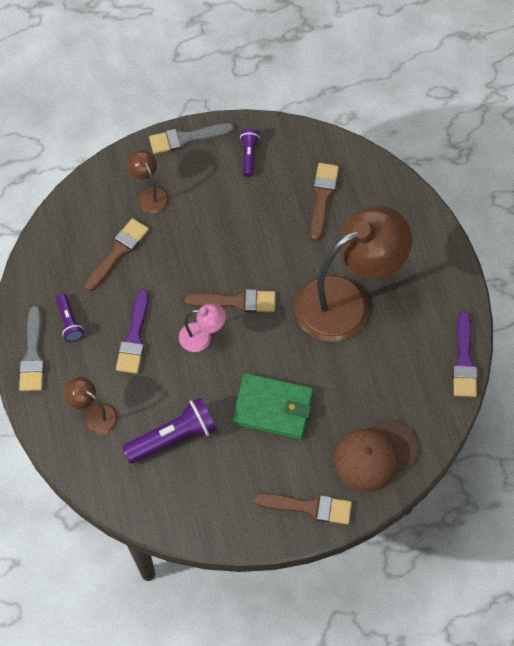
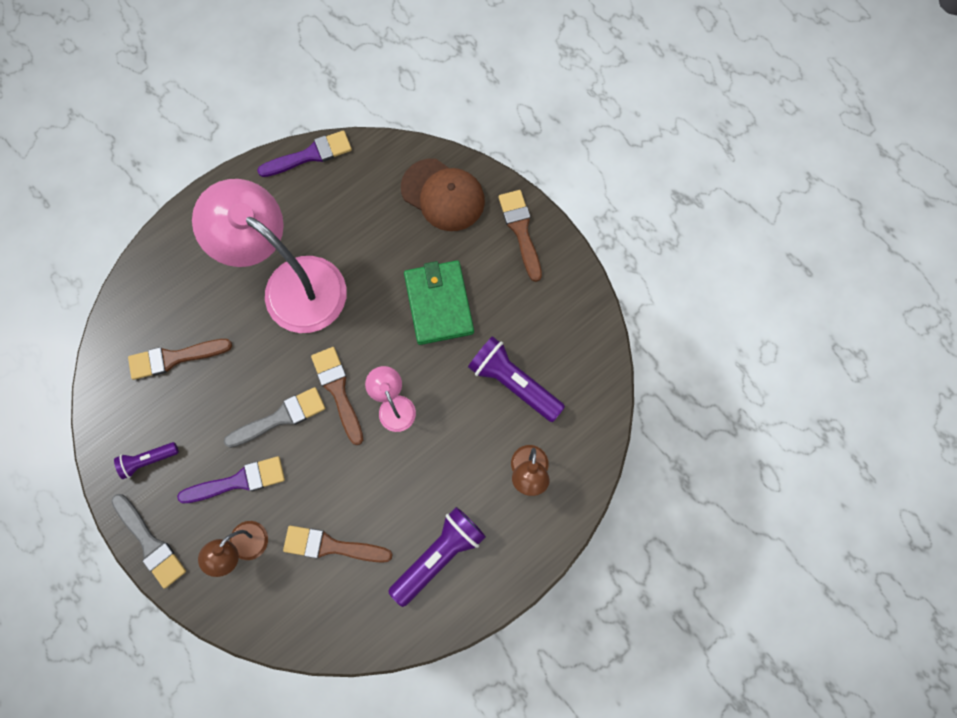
camera: 115 degrees left, 10 degrees up
(33, 355) = (494, 574): grey brush -> grey brush (280, 417)
(69, 322) = (439, 555): purple flashlight -> purple flashlight, size x1.77
(134, 337) = (425, 476): purple brush -> purple brush (238, 481)
(346, 301) = (291, 284): brown lamp -> pink lamp

